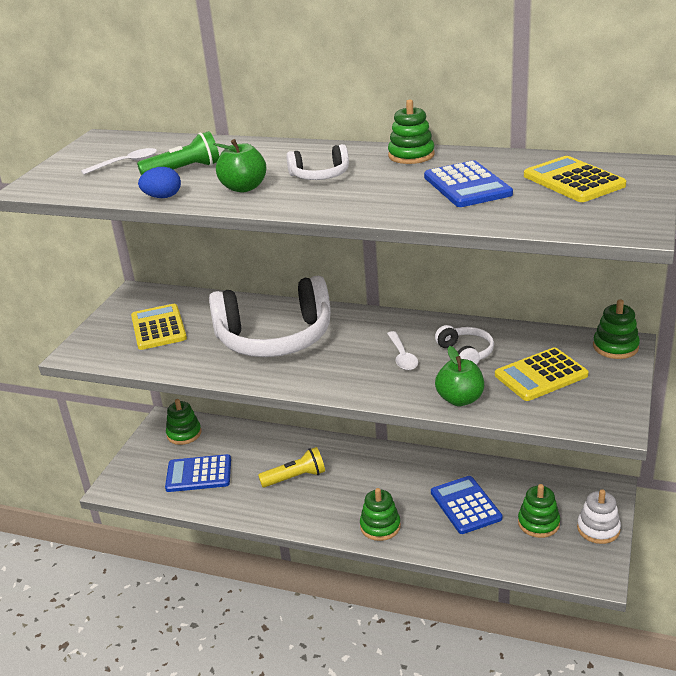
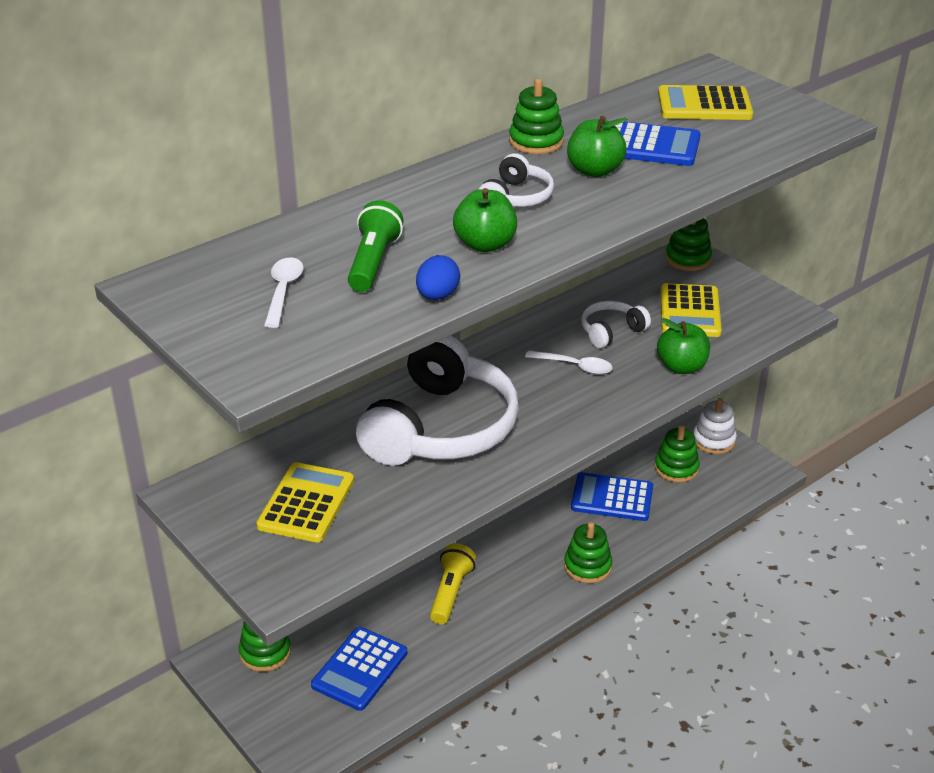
camera: 60 degrees left, 5 degrees up
(158, 328) = (306, 503): yellow calculator -> yellow calculator turned 90 degrees clockwise
(396, 183) = (594, 171): none -> green apple
(465, 353) = (611, 331): white headphones -> white headphones turned 45 degrees counterclockwise

